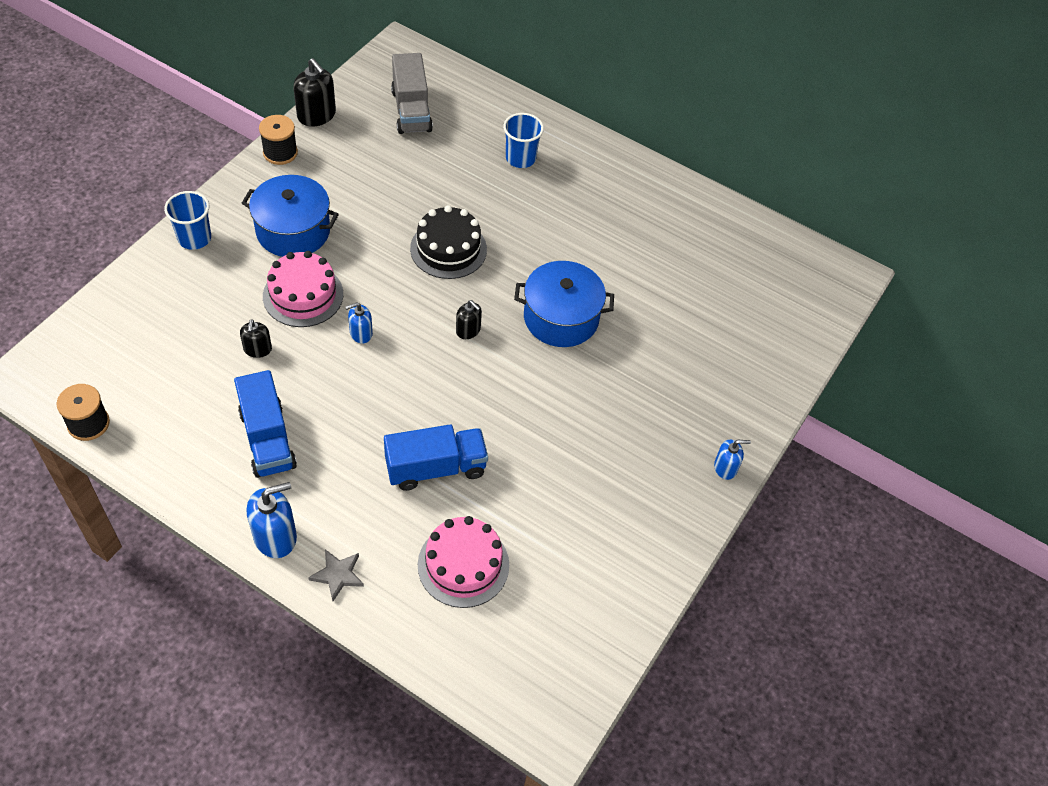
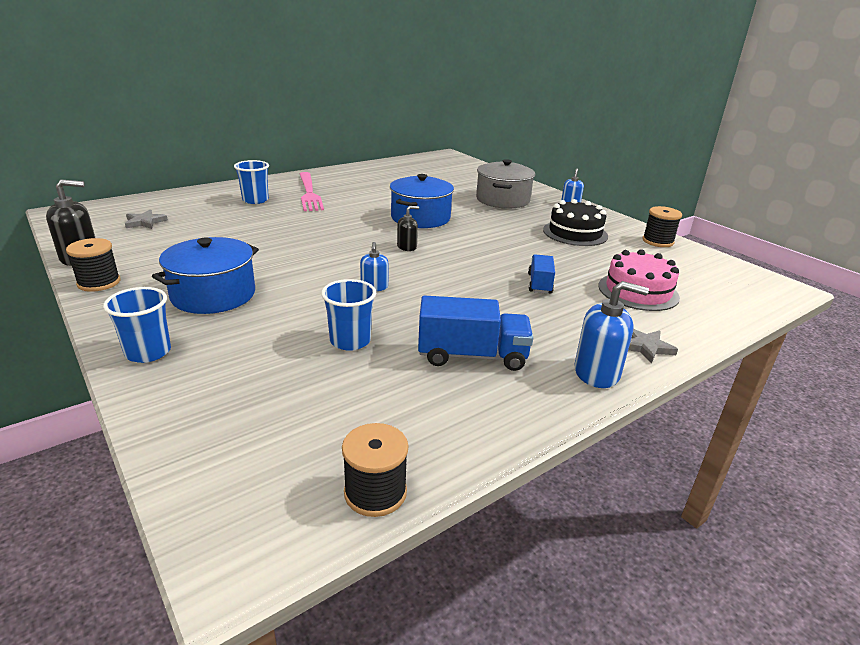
camera: 65 degrees left, 25 degrees down
(257, 349) = (350, 341): black soap dispenser -> blue cup
(275, 536) = (597, 373): blue soap dispenser -> blue soap dispenser turned 105 degrees clockwise
(303, 295) = (302, 305): pink cake -> none
(411, 110) = (145, 222): grey truck -> grey star
(435, 468) = (539, 284): blue truck -> blue truck, size x0.61
(448, 249) = (316, 238): black cake -> black cake (575, 233)
(574, 192) = (309, 193): none -> pink fork
(637, 585) = (657, 241): none -> black spool
(685, 386) = (502, 200): none -> grey pot

